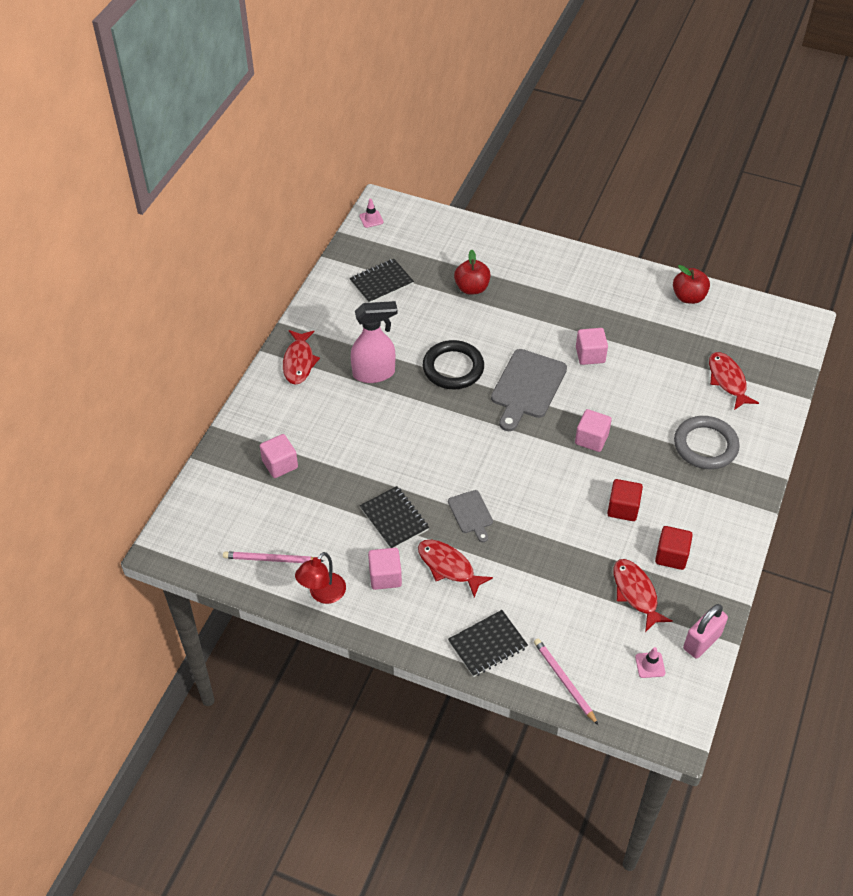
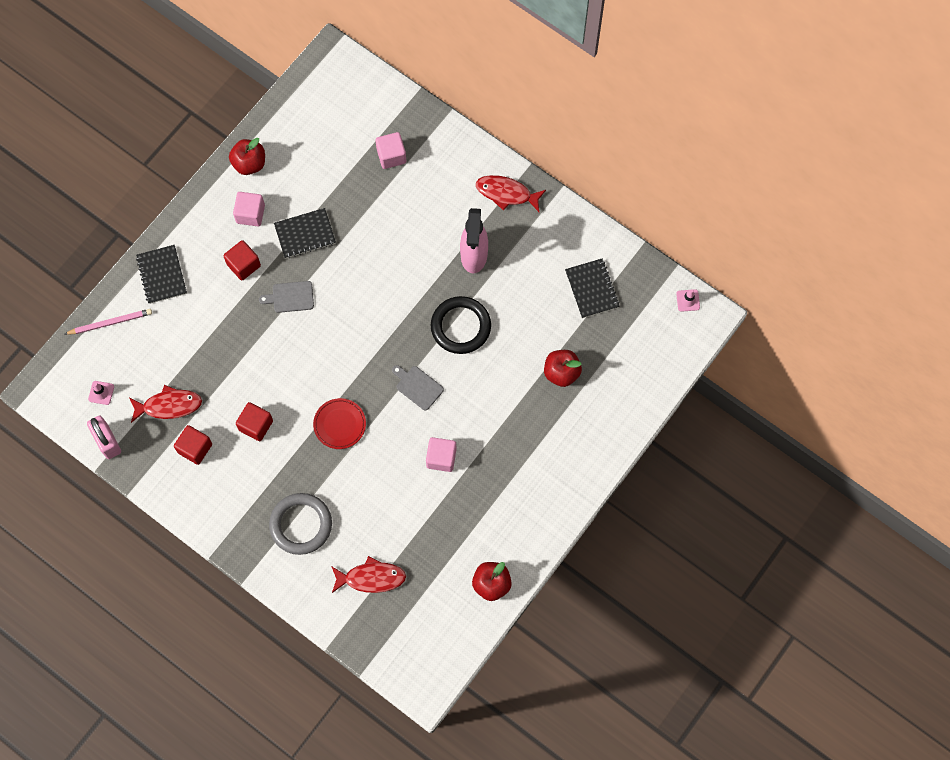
camera: 105 degrees right, 20 degrees up
(271, 559) = (295, 132): pink pencil -> none
(322, 594) = (249, 163): red lamp -> red apple
(448, 567) = (243, 265): red fish -> red cube
(527, 387) = (418, 387): grey cutting board -> grey cutting board, size x0.55
(591, 439) = (339, 424): pink cube -> red plate

